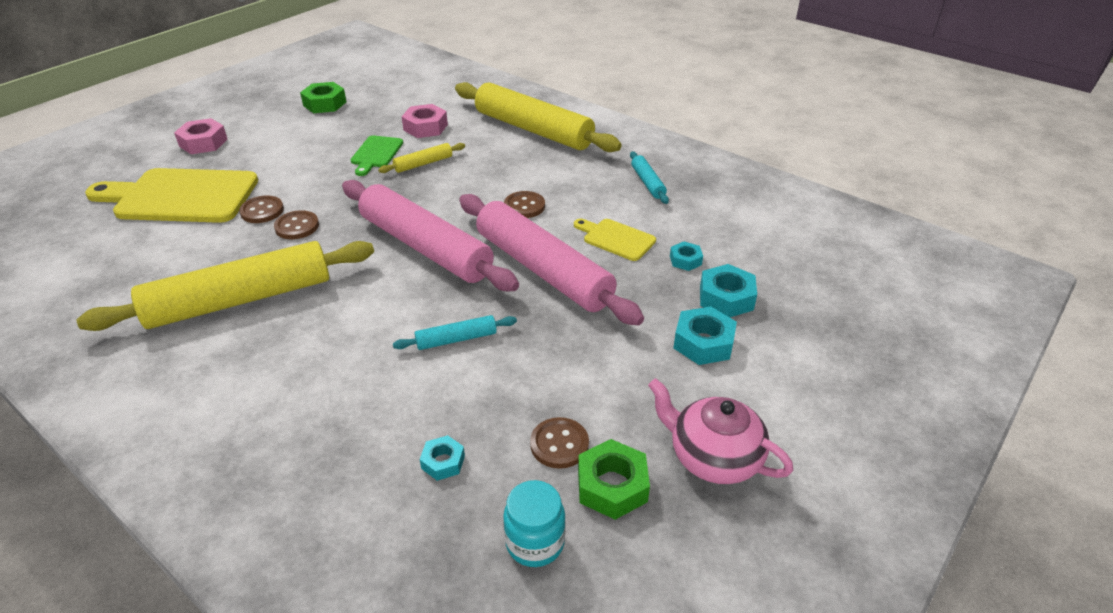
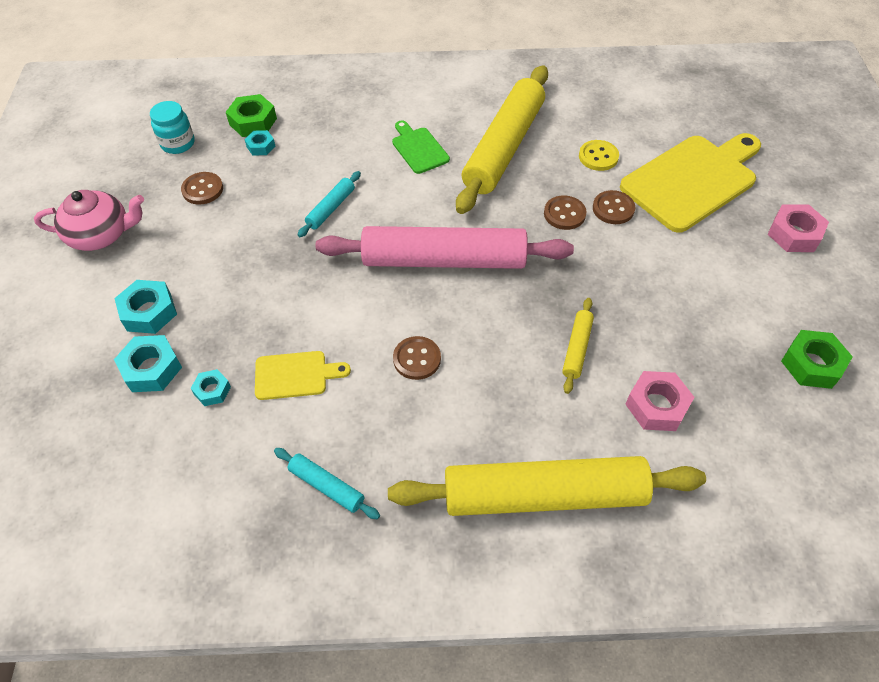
camera: 140 degrees right, 15 degrees up
(196, 247) = (598, 157): none -> yellow button
(376, 154) = (638, 329): green cutting board -> green cutting board (419, 149)
(543, 270) = (328, 299): pink rolling pin -> none
(612, 486) = (155, 187): green nut -> green nut (253, 121)

